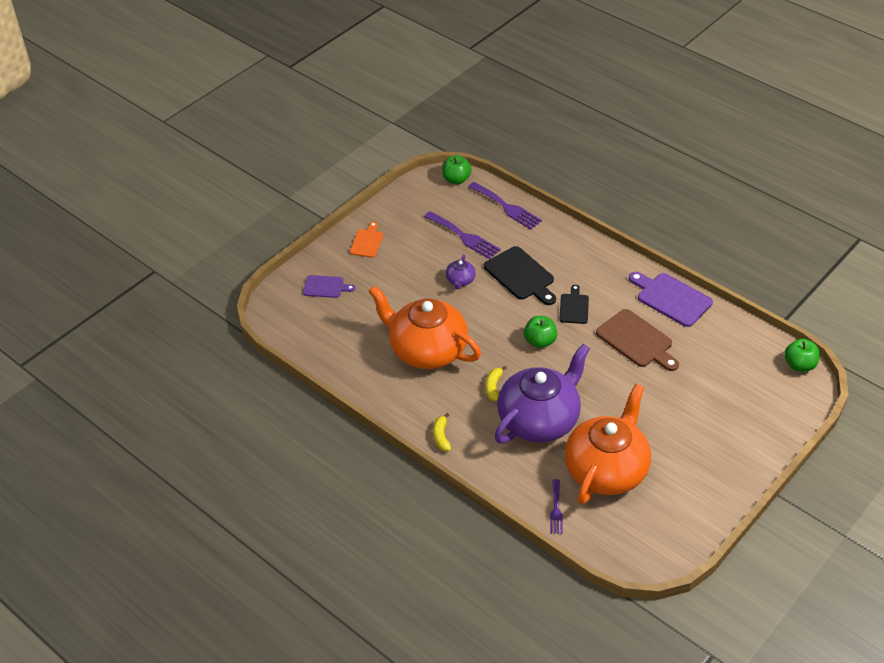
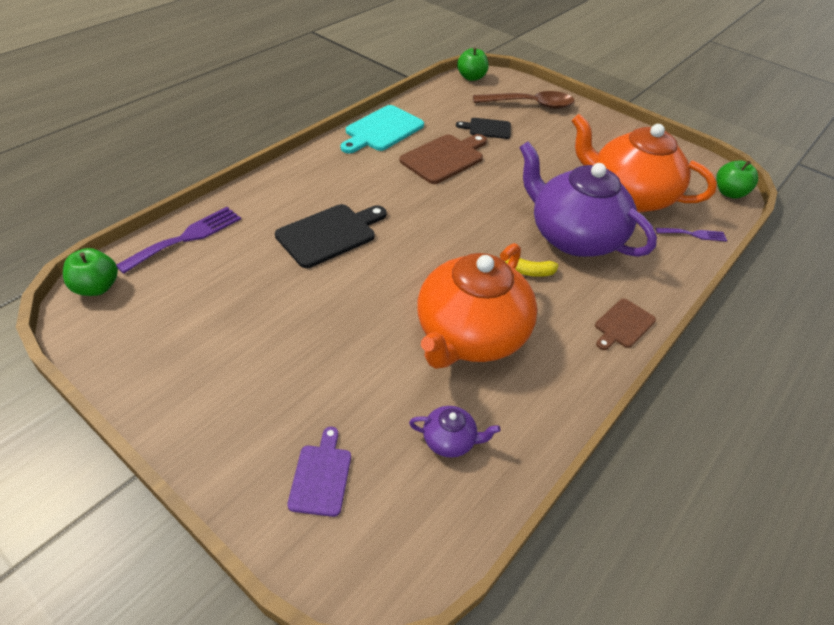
camera: 95 degrees left, 0 degrees up
(367, 242) = (214, 410): orange cutting board -> none
(441, 436) = (623, 325): yellow banana -> brown cutting board
(460, 280) = (330, 293): purple teapot -> purple teapot (450, 440)
(464, 237) = (236, 285): purple fork -> none
(540, 341) = (448, 227): green apple -> green apple (729, 193)
(574, 307) = (391, 195): black cutting board -> black cutting board (487, 128)
(671, 298) = (382, 130): purple cutting board -> turquoise cutting board
(756, 411) = (530, 105): none -> brown spoon

